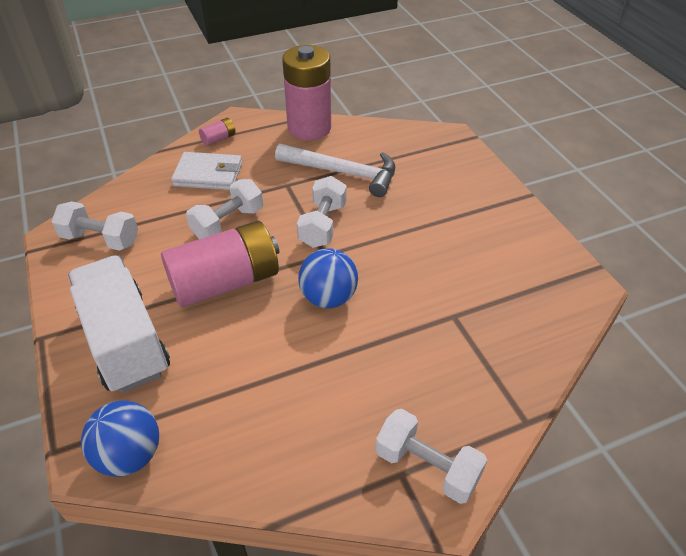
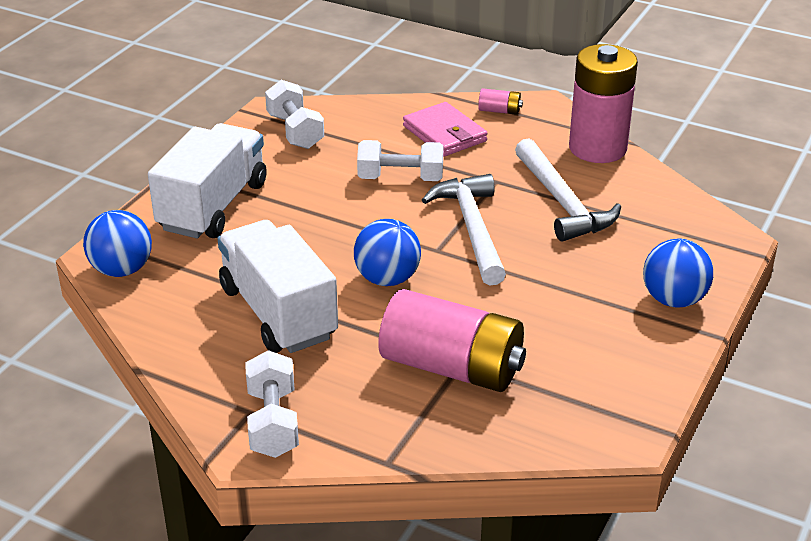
camera: 50 degrees right, 10 degrees down
(208, 174) = (444, 133): white wallet -> pink wallet
(225, 282) = (332, 216): pink battery -> pink battery (452, 367)
(301, 382) = (278, 313): none -> white truck
(323, 225) = (472, 229): white dumbbell -> white hammer
(482, 190) = (673, 300): none -> blue ball

